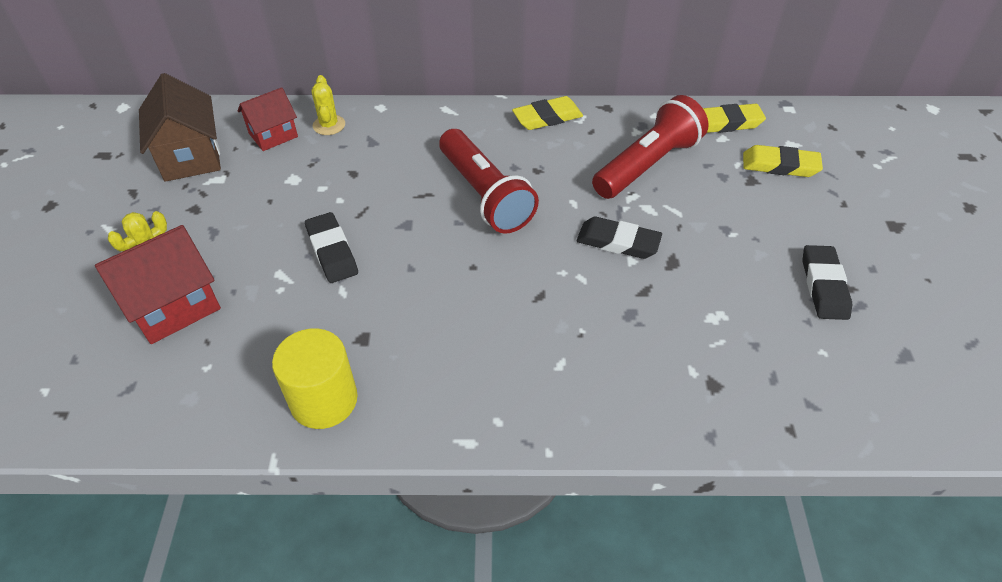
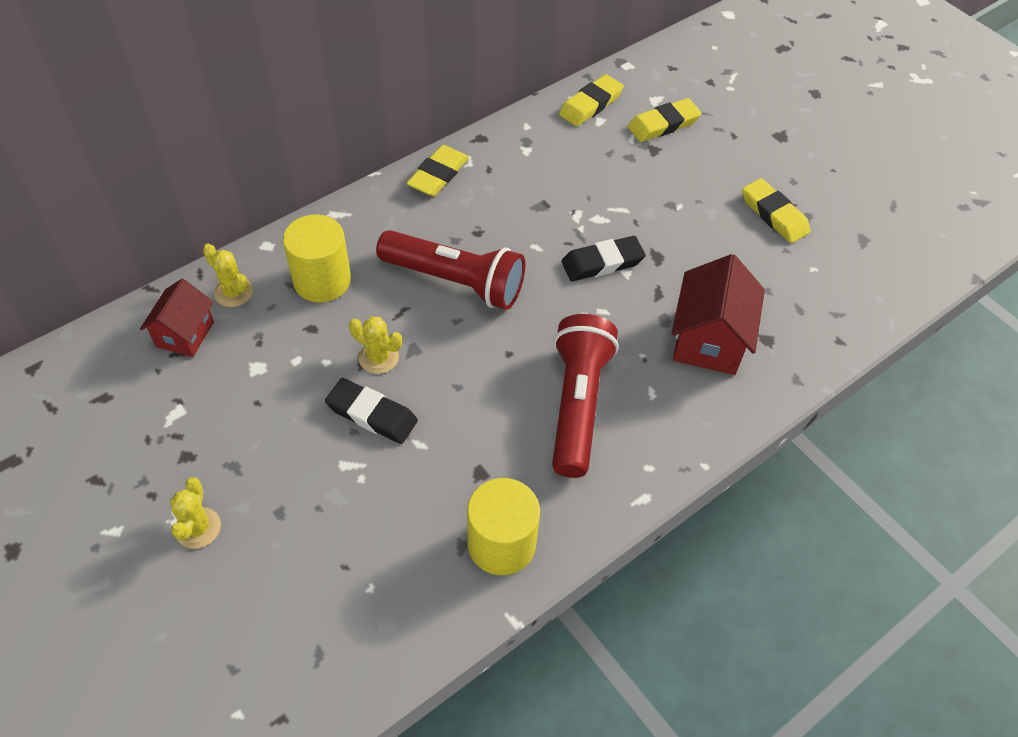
camera: 40 degrees left, 5 degrees up
(174, 306) = (277, 558): red house -> red house (709, 340)
(190, 157) = (118, 406): brown house -> none
(376, 216) = (378, 357): none -> yellow cactus
(392, 146) = (322, 280): none -> yellow cylinder
(647, 165) = (563, 178): red flashlight -> red flashlight (577, 404)
(824, 286) = (774, 214): black eraser -> yellow eraser

